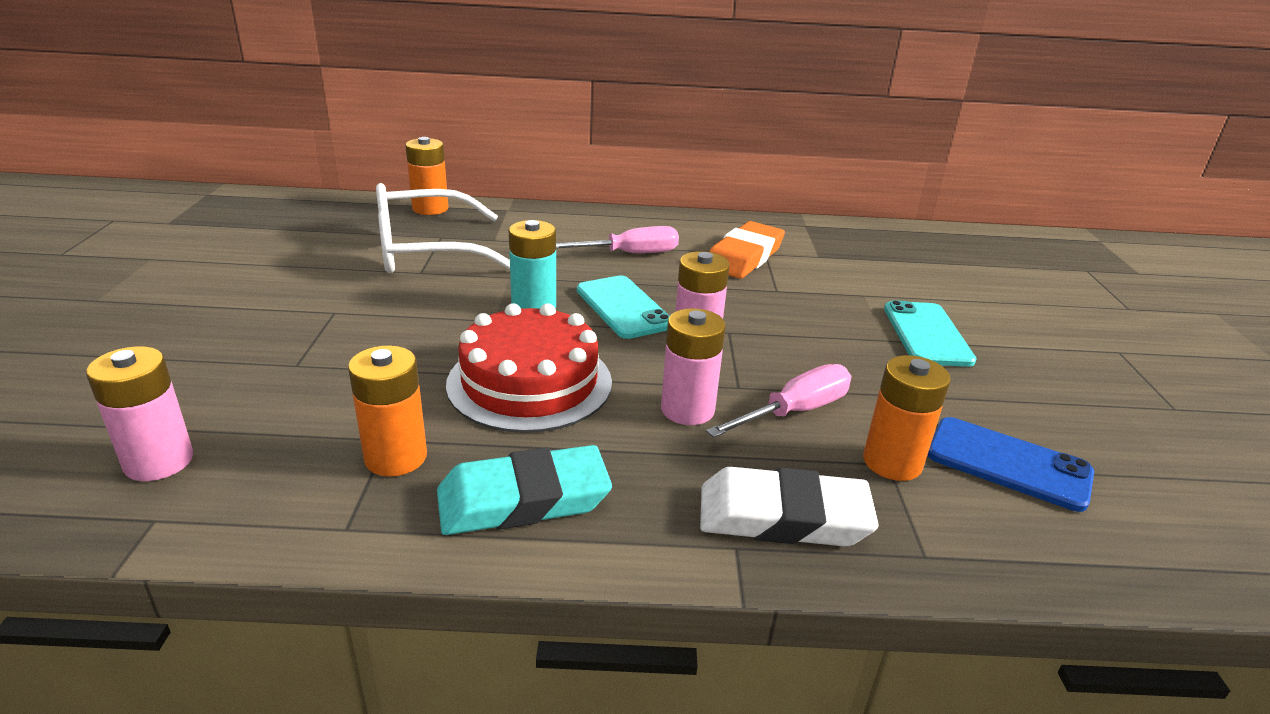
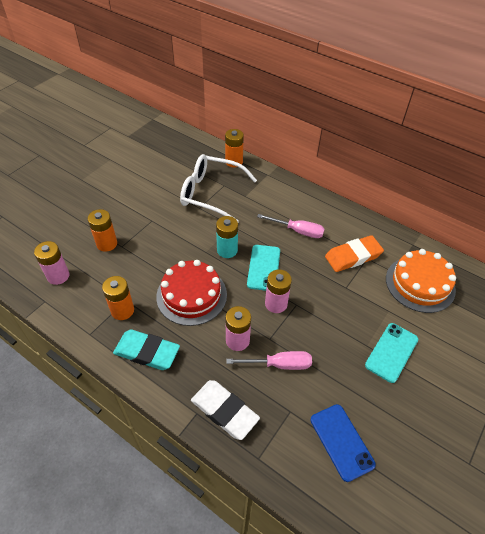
camera: 35 degrees right, 20 degrees up
(865, 257) = (420, 284): none -> orange cake
(892, 462) = (292, 412): orange battery -> orange battery (107, 244)

